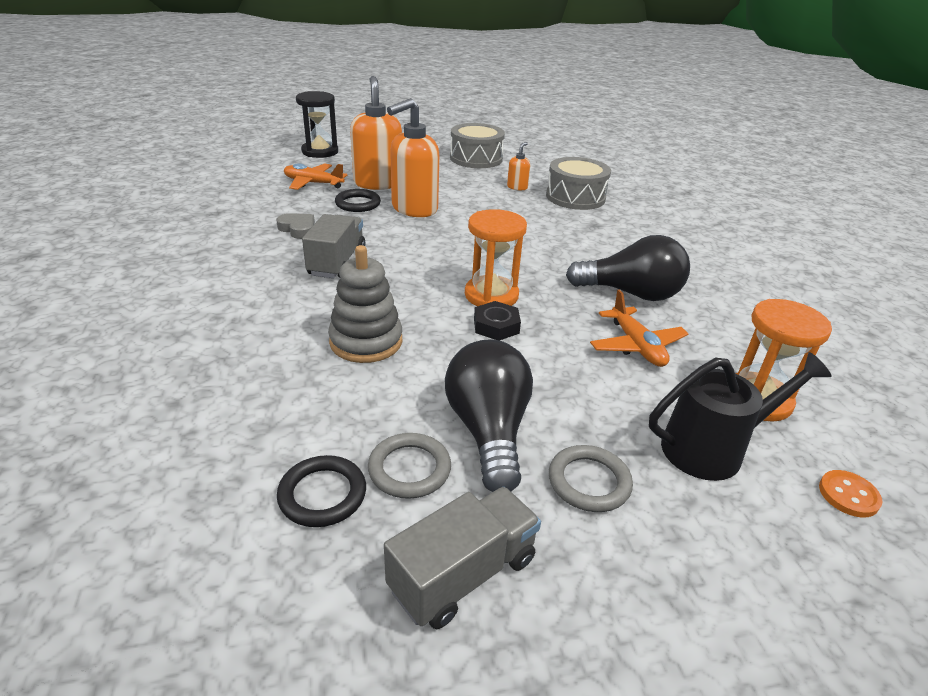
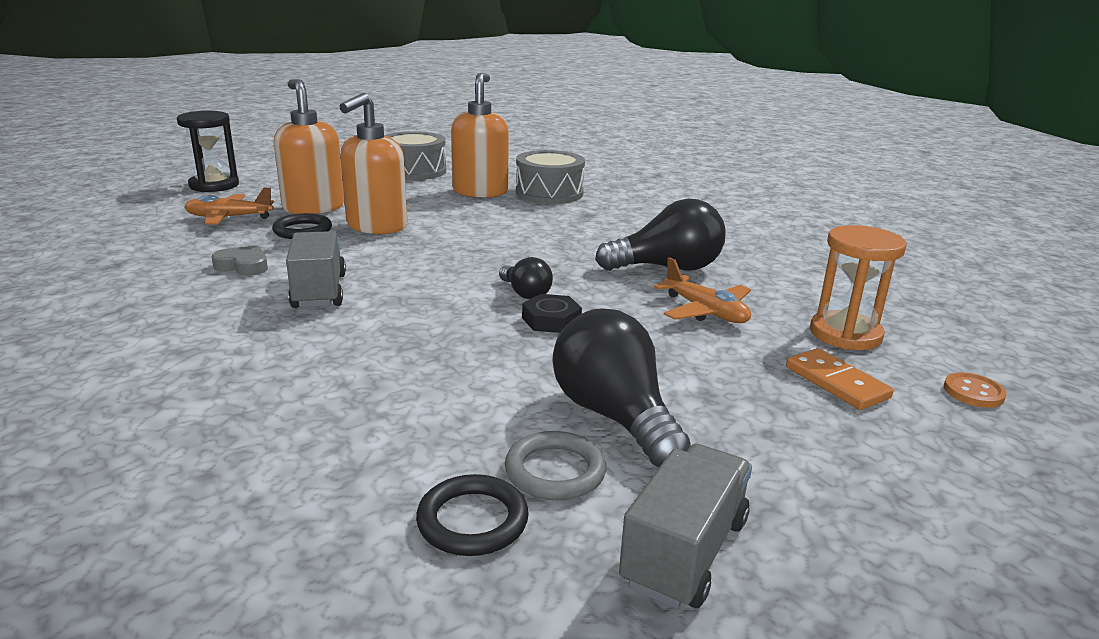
camera: 20 degrees left, 10 degrees down
(366, 341) = (413, 362): grey stacking toy -> none
(491, 295) = (525, 293): orange hourglass -> black light bulb
(517, 187) = (480, 192): orange soap dispenser -> orange soap dispenser, size x2.21
(589, 482) = (747, 437): grey ring -> none
(712, 448) = (836, 382): black watering can -> orange domino

